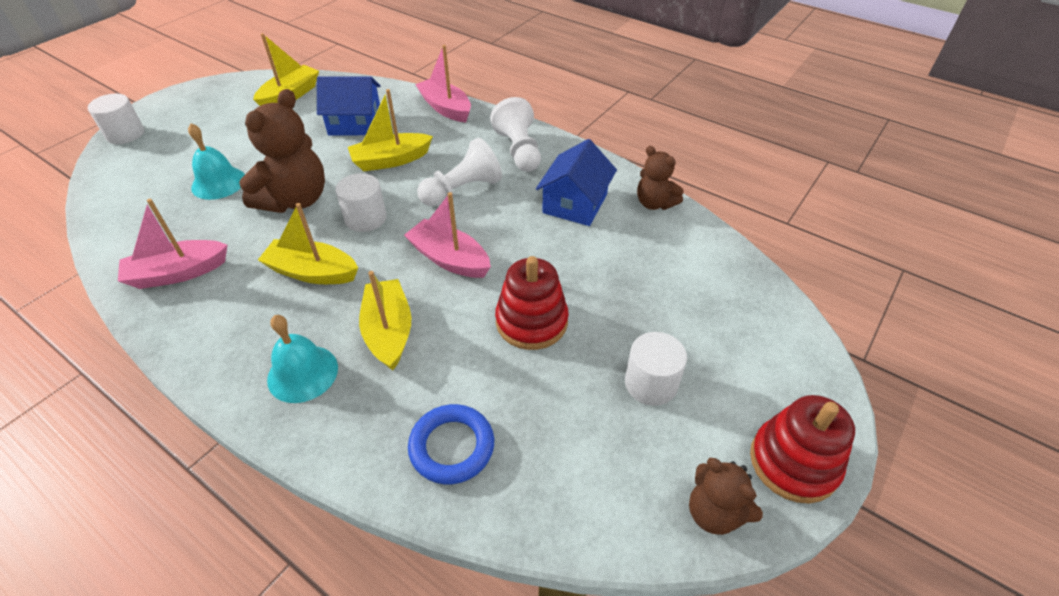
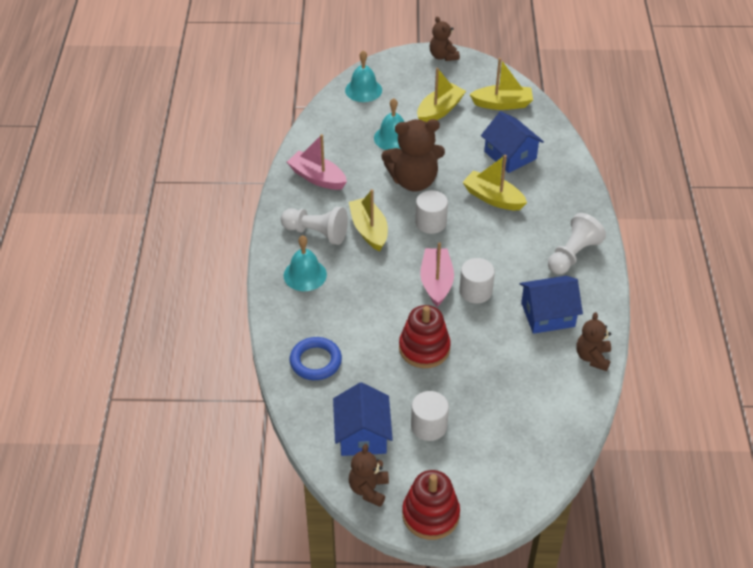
camera: 55 degrees right, 0 degrees up
(124, 167) = (363, 90): none -> turquoise bell
(125, 134) = (388, 65): white cylinder -> white cylinder (475, 291)
(177, 97) = (443, 56): none -> brown teddy bear
(389, 331) = (360, 290): yellow boat -> yellow boat (439, 110)
(445, 108) = (577, 188): pink boat -> none
(462, 190) = (501, 251): white pawn -> white pawn (316, 233)
(616, 464) = (362, 434): none -> blue house

